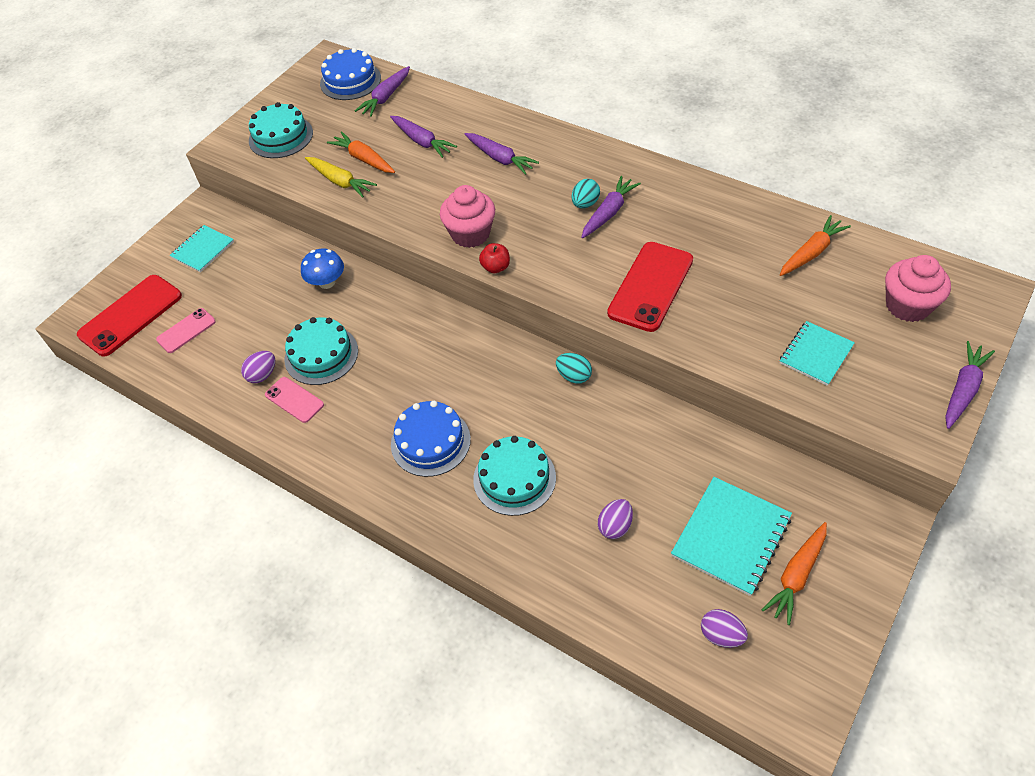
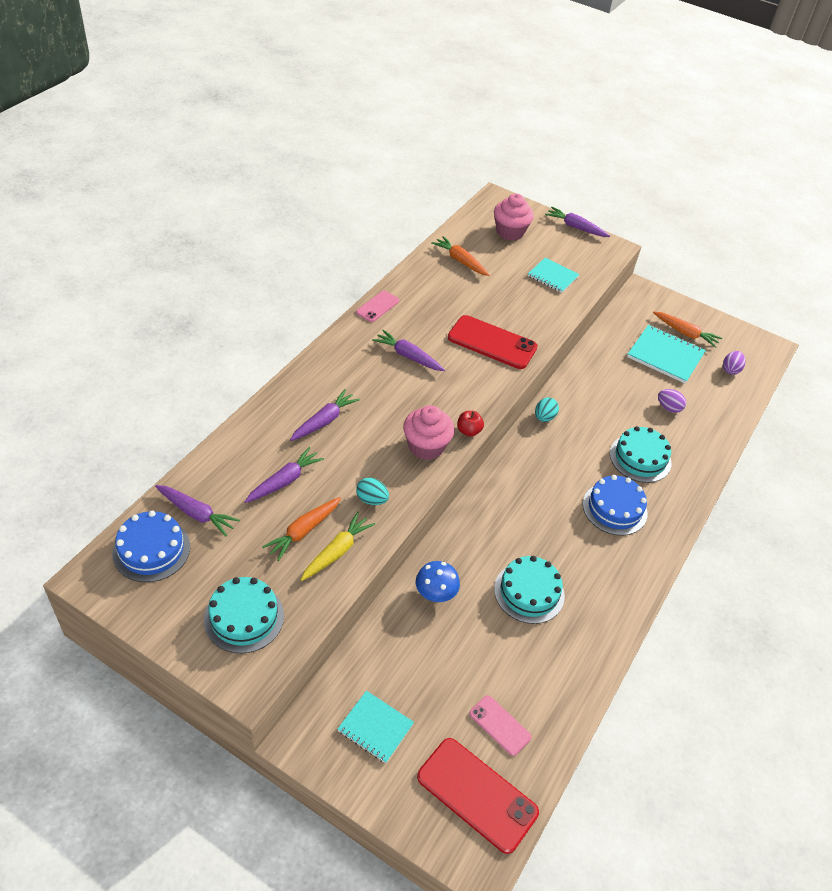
camera: 100 degrees left, 5 degrees down
(262, 375) = (555, 641): purple egg -> none
(294, 400) = (582, 611): pink phone -> pink phone (377, 306)
(585, 204) = (395, 369): turquoise egg -> turquoise egg (371, 499)

